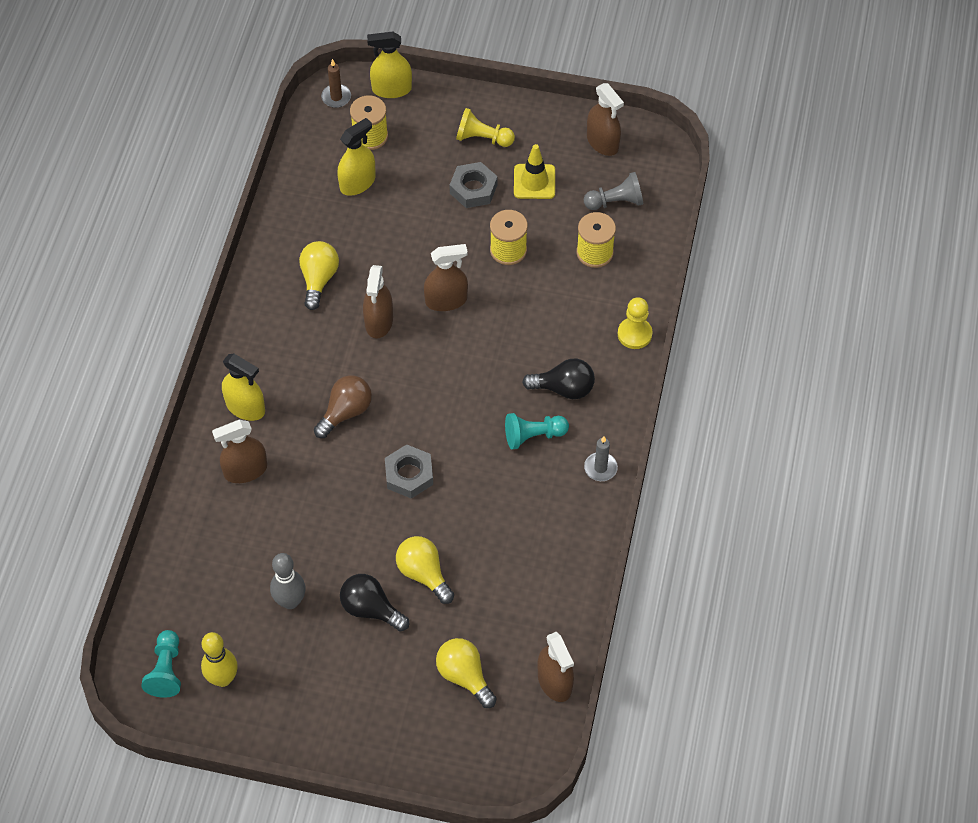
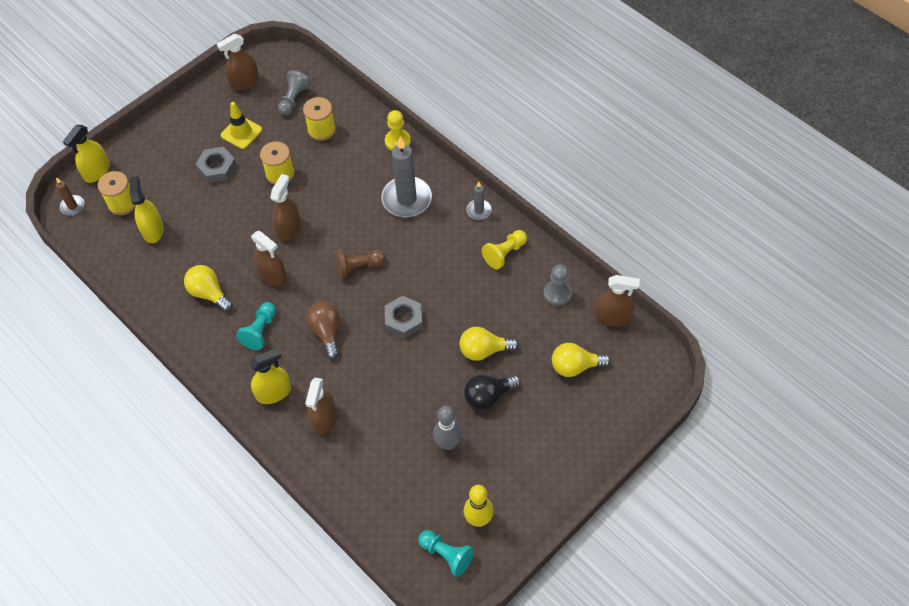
camera: 55 degrees left, 0 degrees up
(445, 394) = (358, 266): none -> brown pawn
(482, 138) = (183, 142): yellow pawn -> yellow pawn (504, 253)
(533, 436) = (428, 234): turquoise pawn -> turquoise pawn (260, 331)
(546, 608) = (557, 293): none -> grey pawn
(563, 388) = (406, 199): black light bulb -> grey candle
(602, 142) = (244, 82): brown spray bottle -> brown spray bottle turned 150 degrees clockwise

